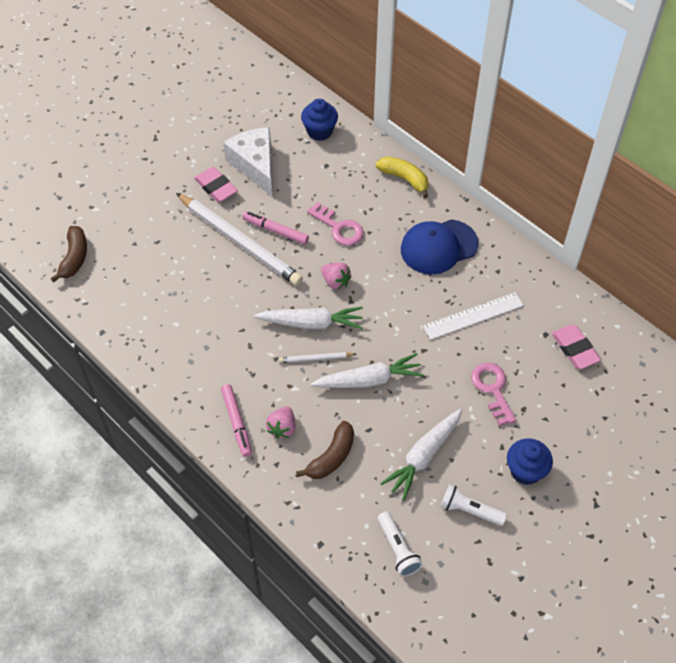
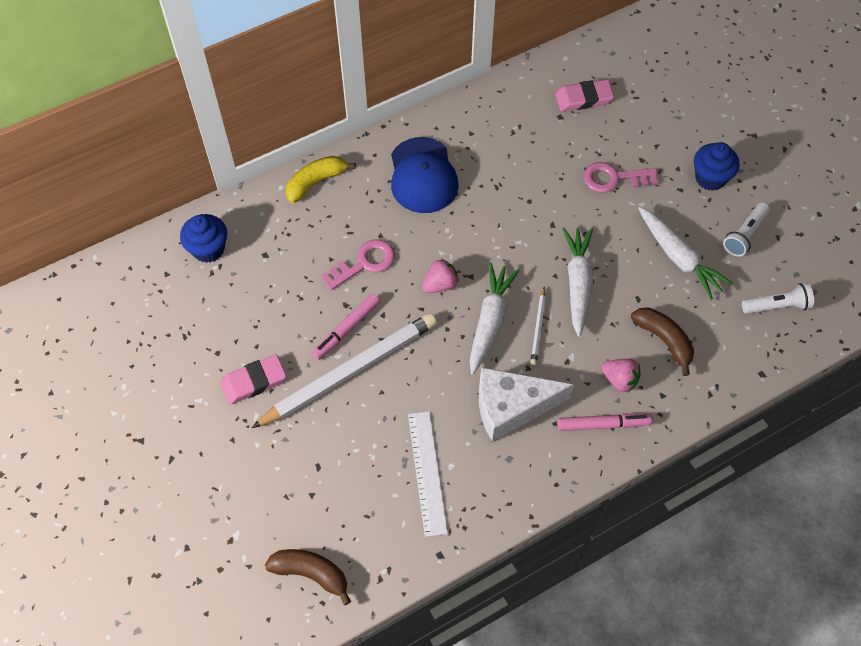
camera: 75 degrees left, 5 degrees up
(255, 165) = (235, 330): white cheese -> white cheese (511, 407)
(473, 315) = (521, 170): white ruler -> white ruler (427, 472)

